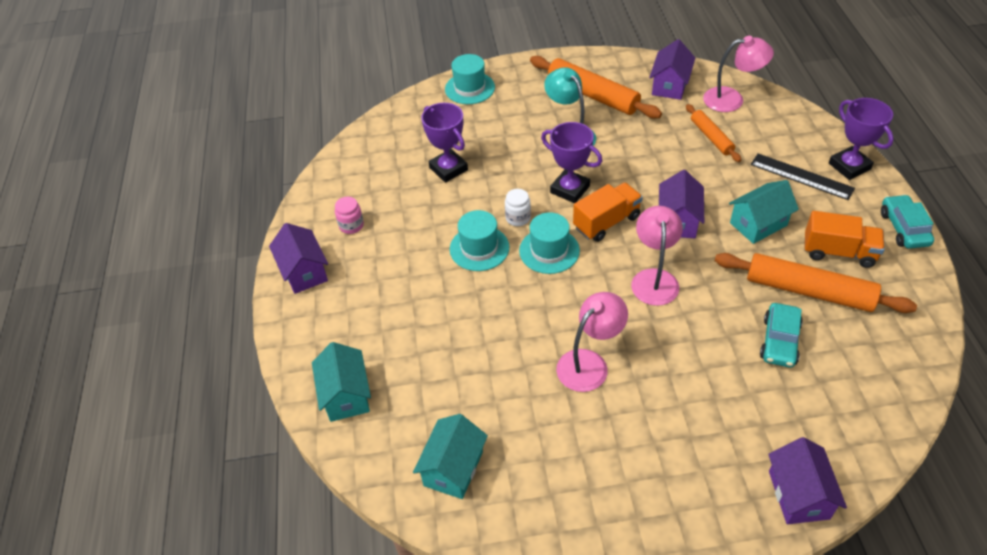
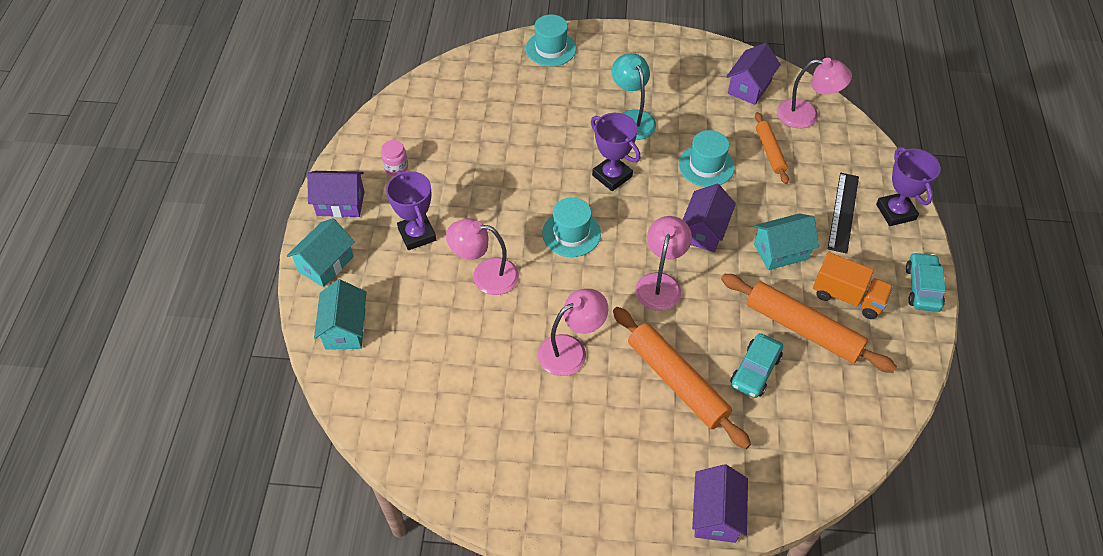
camera: 10 degrees right, 5 degrees up
(304, 272) = (340, 203): purple house -> purple house turned 75 degrees counterclockwise
(448, 169) = (503, 129): purple trophy -> purple trophy (417, 234)
(453, 468) = (419, 417): turquoise house -> turquoise house (325, 264)
(476, 309) = (485, 275): none -> pink lamp
(479, 248) = (507, 216): turquoise hat -> turquoise hat (706, 166)
(518, 218) = (553, 194): white jar -> none
(592, 95) = (668, 81): orange rolling pin -> orange rolling pin (676, 382)
(606, 222) = (635, 217): orange truck -> none
(801, 176) = (843, 212): black ruler -> black ruler turned 60 degrees clockwise

